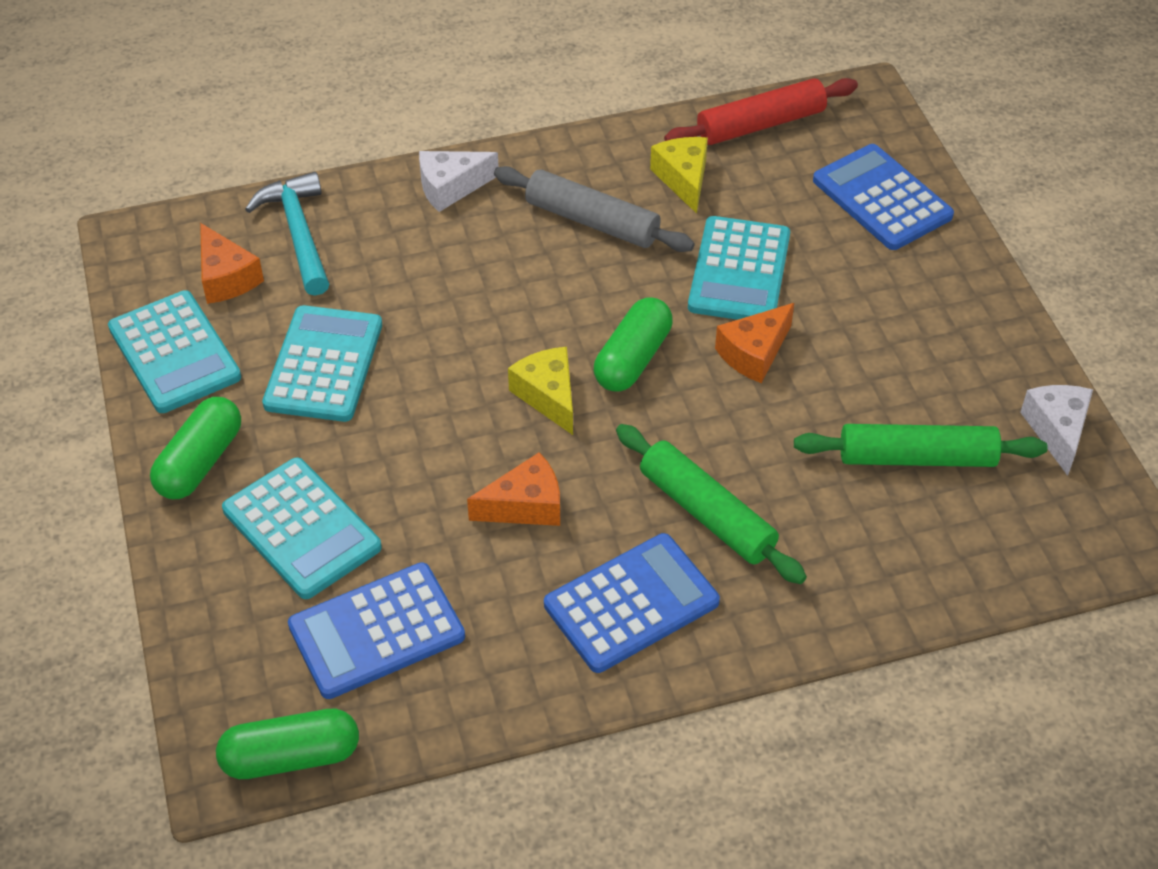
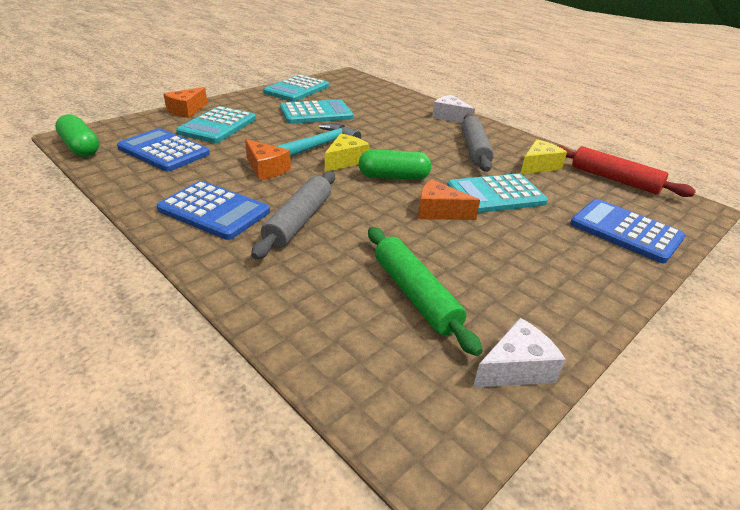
camera: 60 degrees right, 15 degrees down
(200, 462) = (242, 103): green capsule -> none
(226, 278) = (345, 90): orange cheese -> orange cheese (186, 110)
(298, 233) = (384, 96): turquoise hammer -> turquoise hammer (320, 146)
(707, 513) = (299, 221): green rolling pin -> grey rolling pin
(882, 198) = (625, 231): blue calculator -> blue calculator turned 75 degrees counterclockwise

